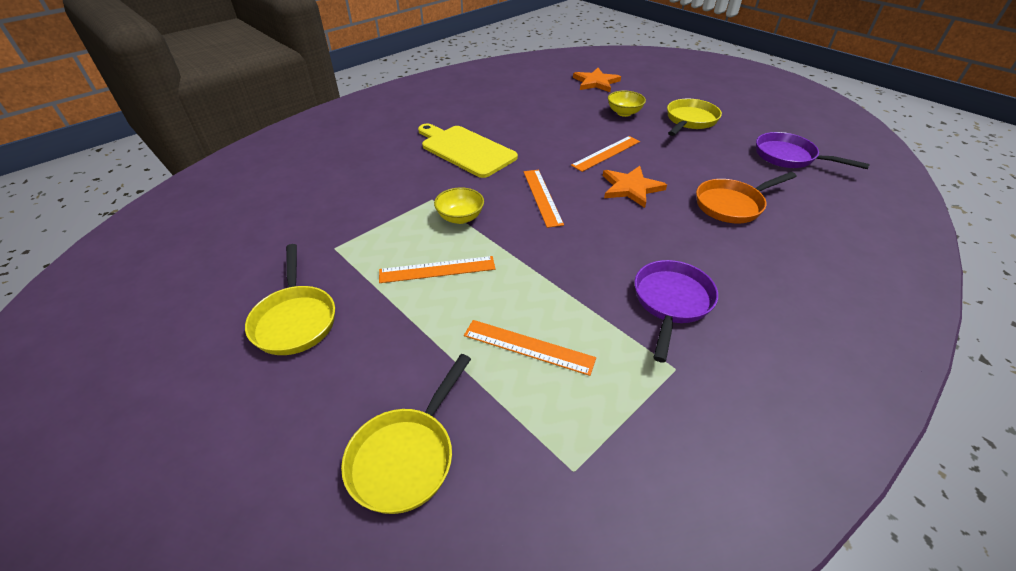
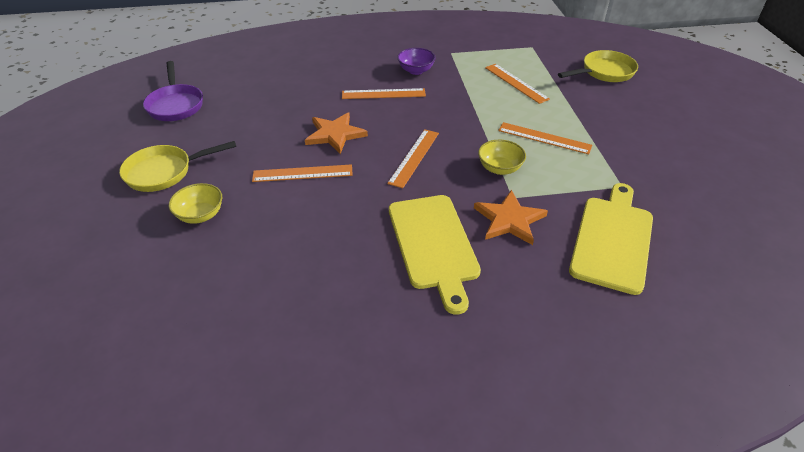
camera: 145 degrees left, 0 degrees up
(295, 320) = (659, 145): yellow pan -> none
(334, 199) = (613, 239): none -> yellow cutting board
(596, 82) = (131, 292): orange star -> orange star (509, 220)
(655, 248) = (383, 94): none -> orange ruler
(671, 302) = (416, 70): purple pan -> purple bowl
(732, 205) = (289, 95): orange pan -> none

